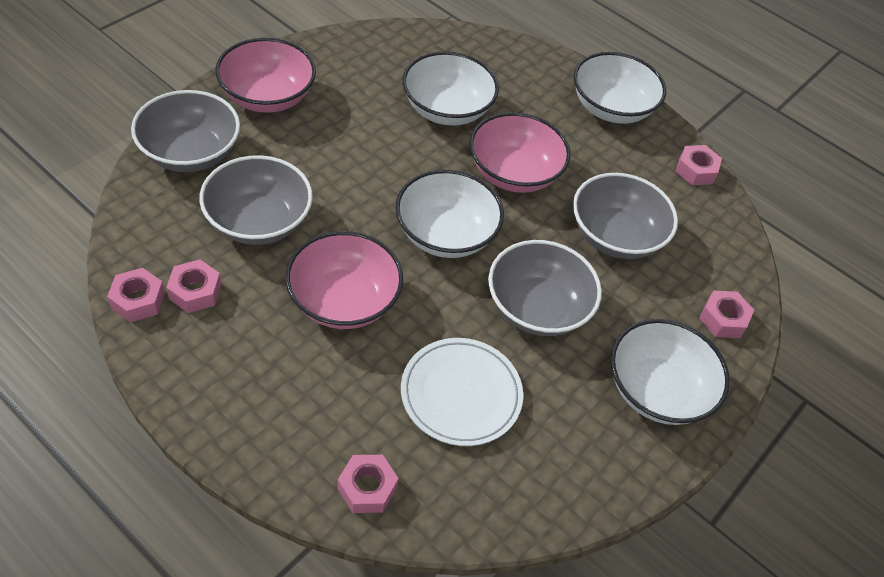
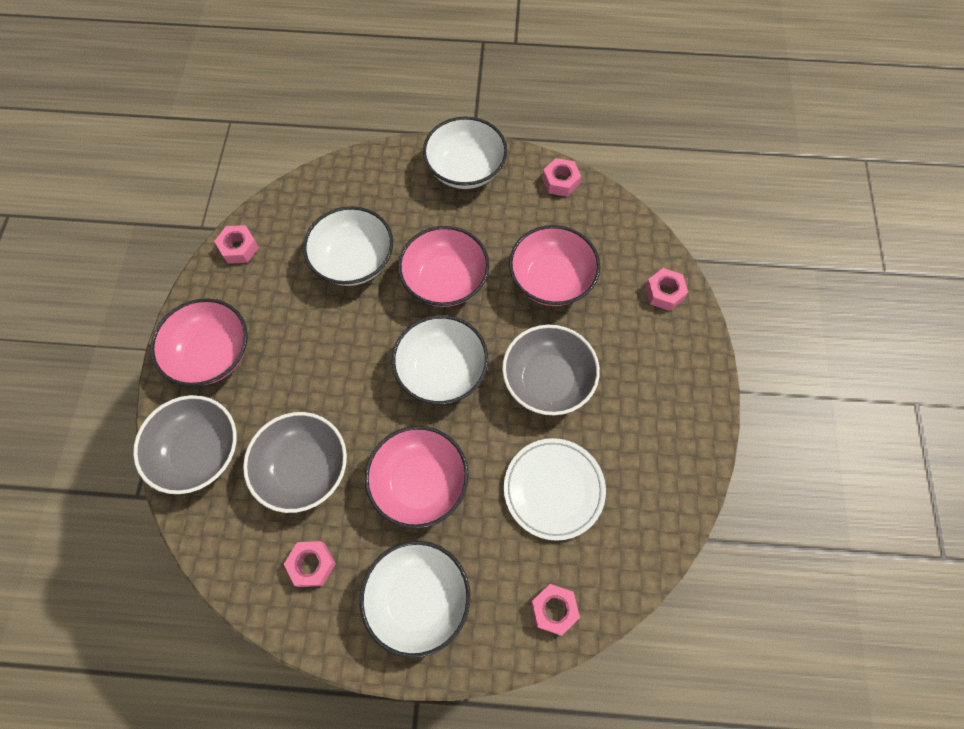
camera: 30 degrees left, 15 degrees up
(138, 300) = (278, 607): pink nut -> pink nut (239, 248)
(615, 236) = (551, 280): grey bowl -> pink bowl
(657, 390) = (666, 382): white bowl -> white bowl (418, 599)

